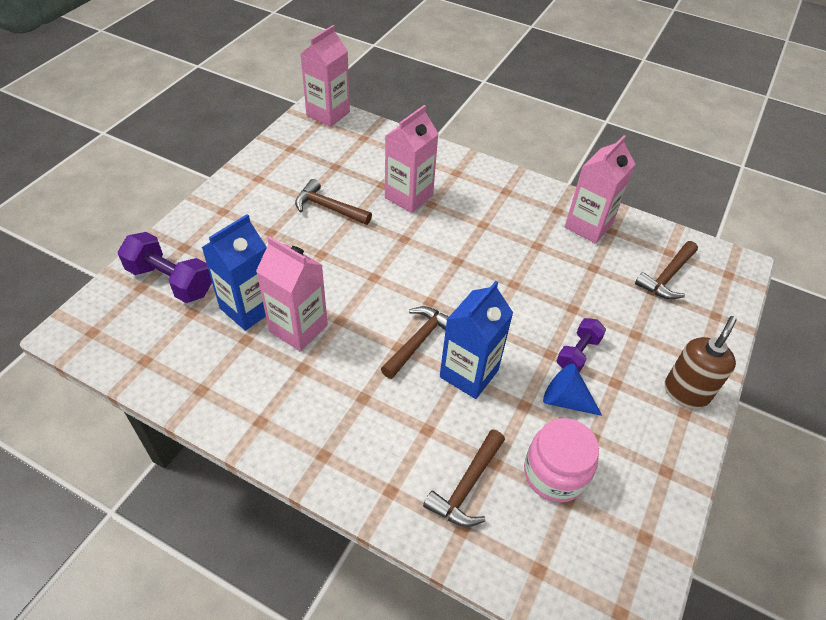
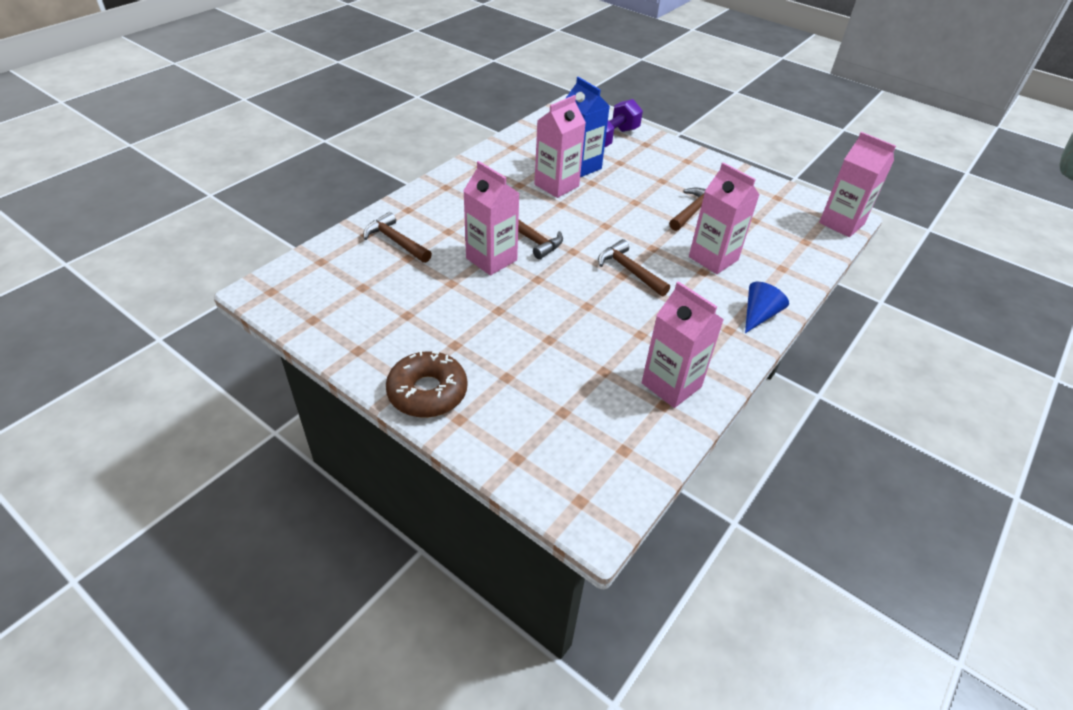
camera: 100 degrees right, 5 degrees down
(469, 373) = (491, 259): blue carton -> pink carton
(555, 473) = (385, 285): pink jar -> none
(565, 400) = (448, 307): blue cone -> blue cone (759, 315)
(578, 353) = (494, 328): purple dumbbell -> none
(667, 277) = (582, 432): brown hammer -> brown hammer (629, 270)
(686, 392) = (427, 392): brown soap dispenser -> brown donut

